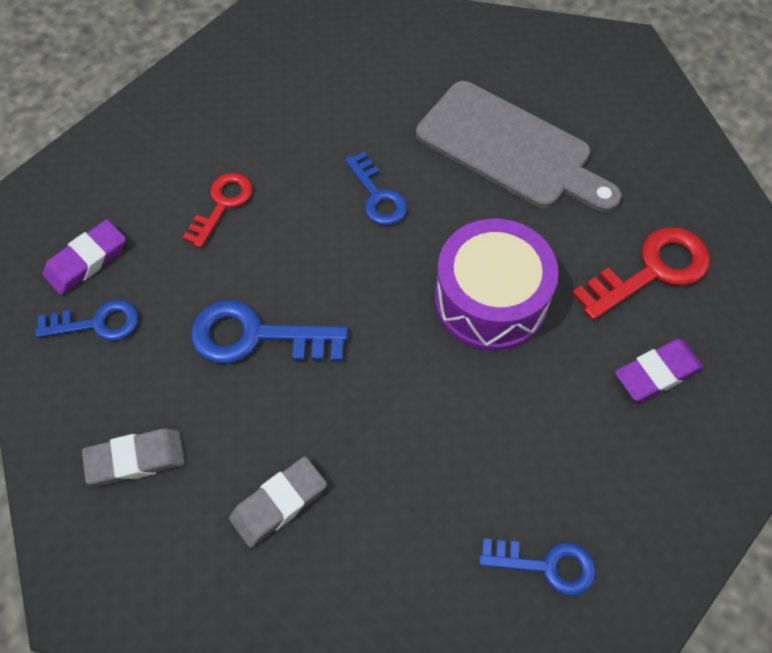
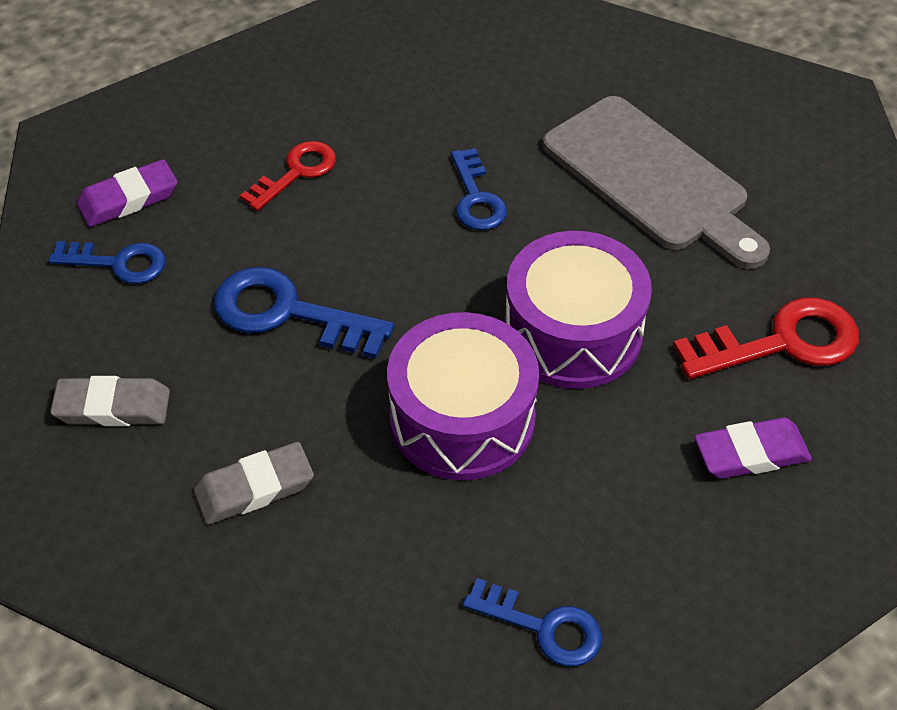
camera: 15 degrees right, 10 degrees down
(427, 398) = (462, 418): none -> purple drum

